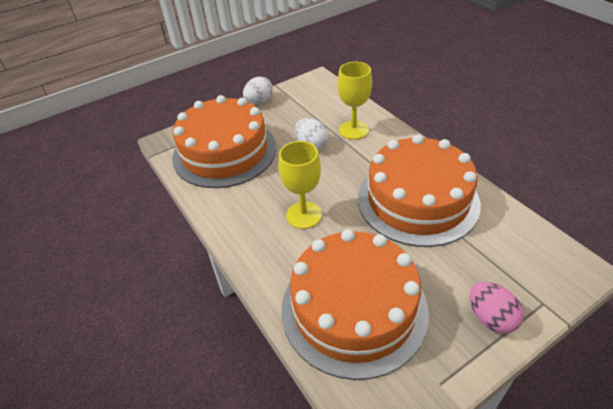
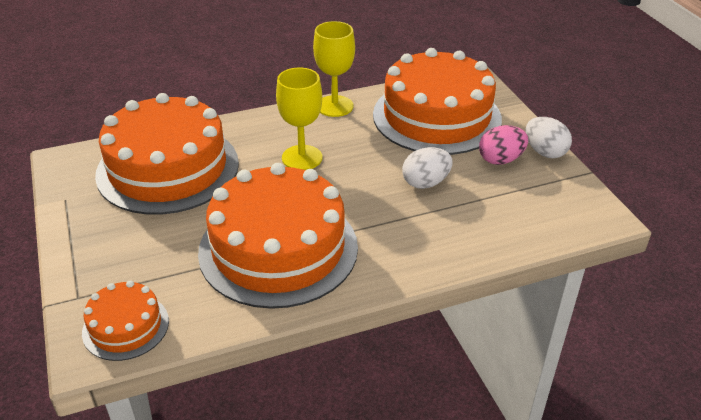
camera: 100 degrees right, 5 degrees down
(353, 130) = (446, 226): yellow goblet -> yellow goblet (334, 106)
(490, 318) = (93, 251): pink egg -> pink egg (500, 160)
(544, 258) = (125, 326): none -> orange cake

